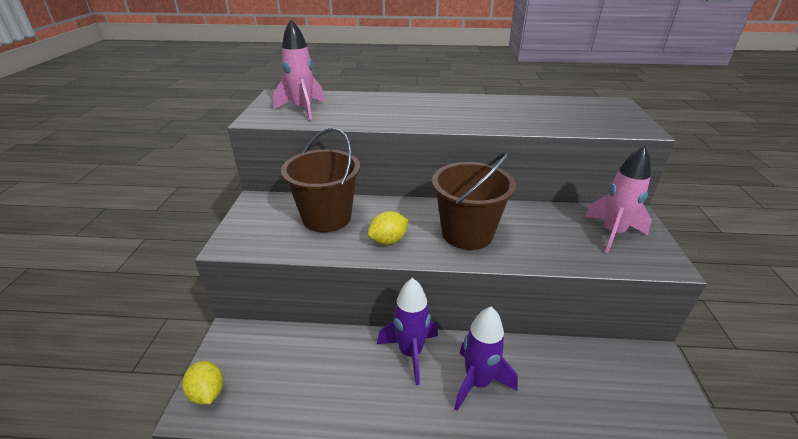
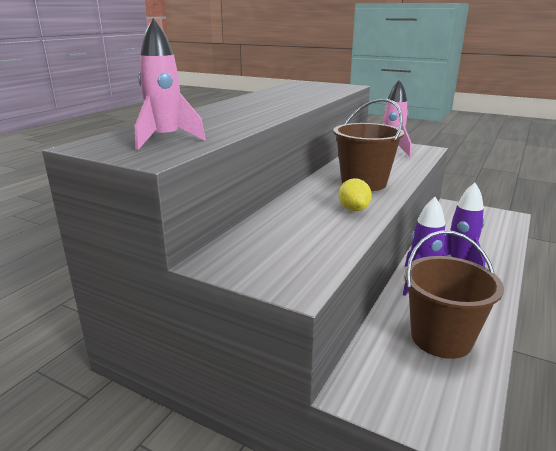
camera: 65 degrees left, 10 degrees down
(207, 393) = (441, 420): yellow lemon -> none
(327, 217) = (291, 228): brown bucket -> brown bucket (441, 338)

